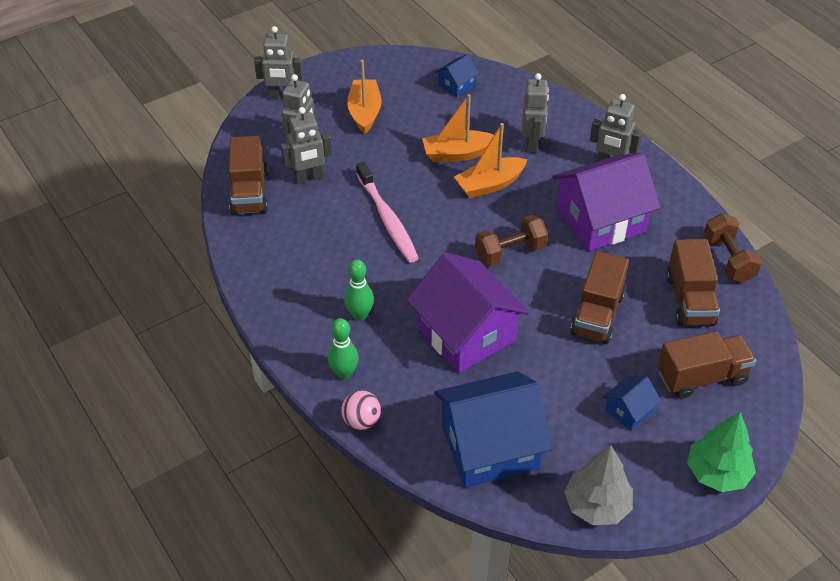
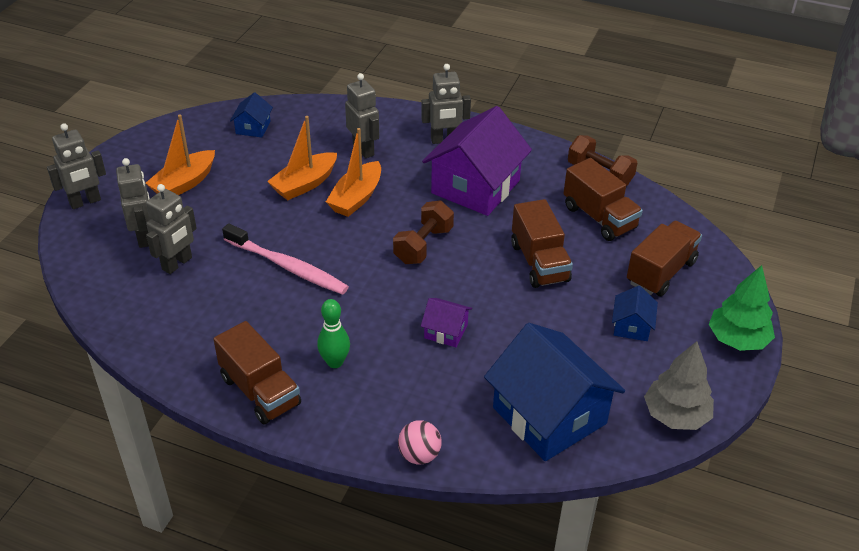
camera: 35 degrees left, 5 degrees down
(249, 192) = (126, 303): brown truck -> brown truck (260, 391)
(344, 373) = (365, 421): green bowling pin -> none
(364, 112) = (184, 183): orange boat -> orange boat turned 105 degrees counterclockwise
(466, 334) = (446, 331): purple house -> purple house, size x0.45
(489, 446) = (549, 415): blue house -> blue house turned 75 degrees counterclockwise

